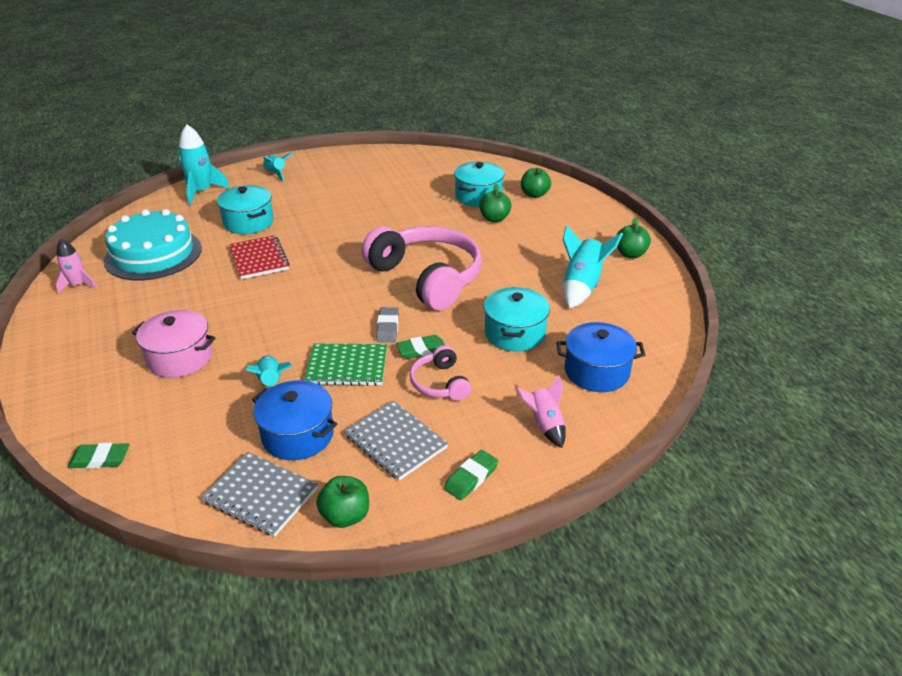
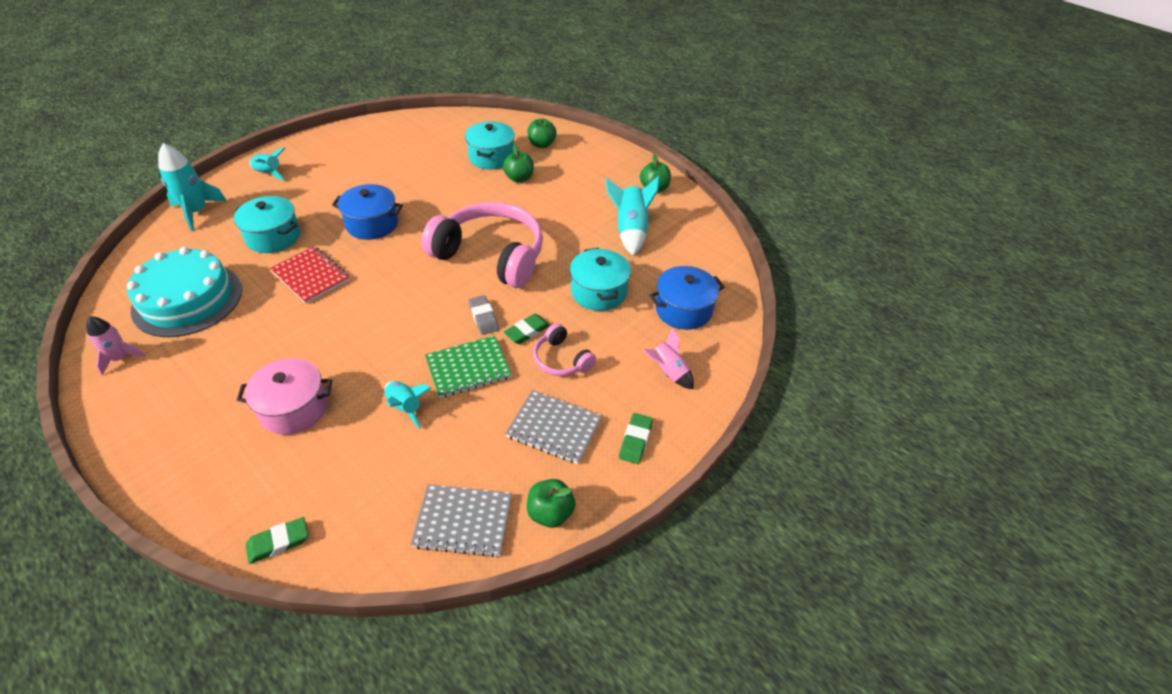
camera: 25 degrees left, 10 degrees up
(298, 435) = (462, 451): blue pot -> blue pot (372, 224)

